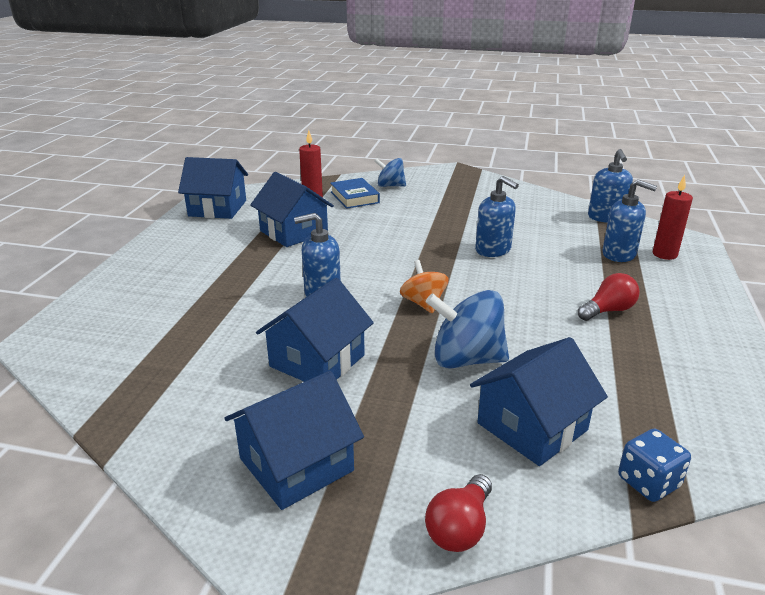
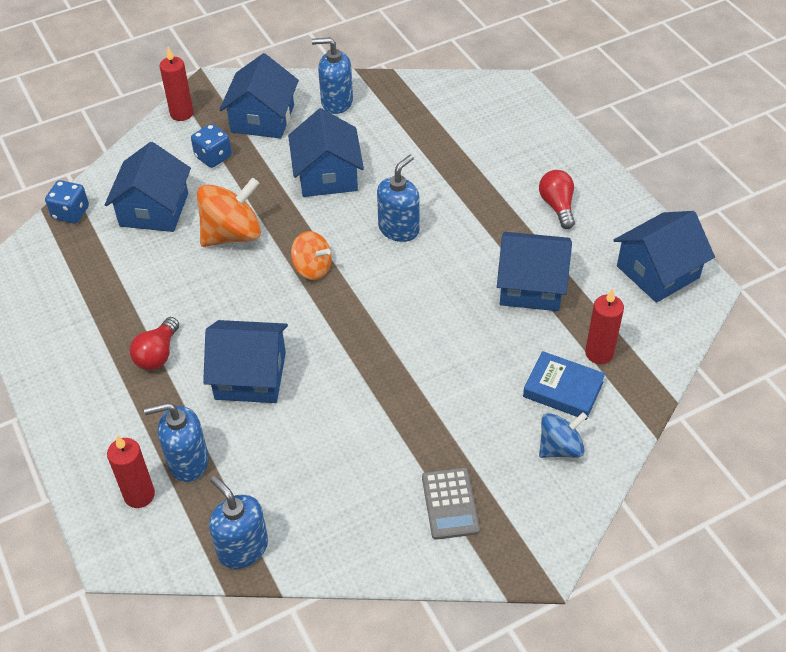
camera: 140 degrees right, 20 degrees up
(387, 548) = (182, 113): none -> red candle
(407, 450) = (213, 157): none -> blue dice
(460, 528) = (155, 138): red light bulb -> red light bulb (557, 206)
(466, 359) = (232, 234): blue spinning top -> orange spinning top
(472, 192) = (450, 504): none -> grey calculator
(493, 250) = (318, 383): blue soap dispenser -> blue soap dispenser (336, 102)
(539, 271) = (250, 376): none -> blue house

